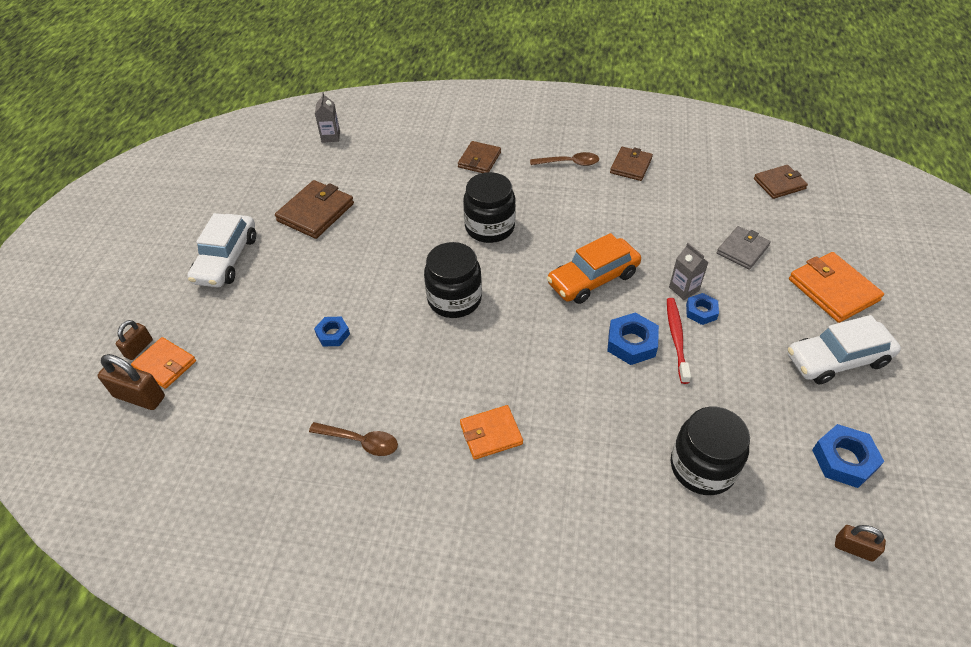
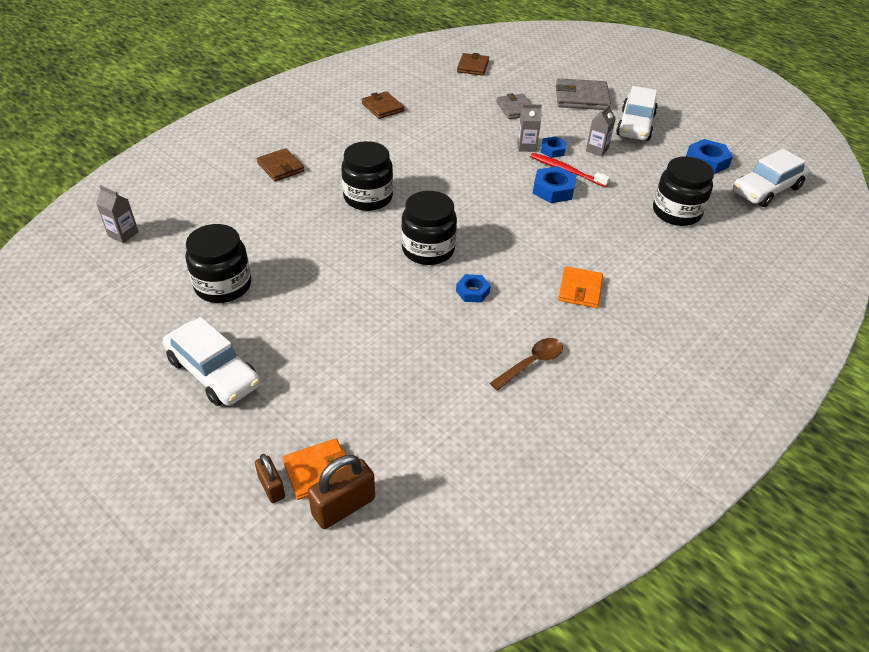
camera: 60 degrees left, 5 degrees down
(316, 212) = (223, 286): brown wallet -> black jar
(333, 334) = (396, 334): blue nut -> blue nut (472, 292)
(569, 163) = (344, 130): brown spoon -> none
(593, 279) = (477, 177): orange car -> none
(745, 346) = (597, 150): none -> grey carton
(833, 290) = (581, 98): orange wallet -> grey wallet
(854, 548) = (766, 190): brown padlock -> white car

